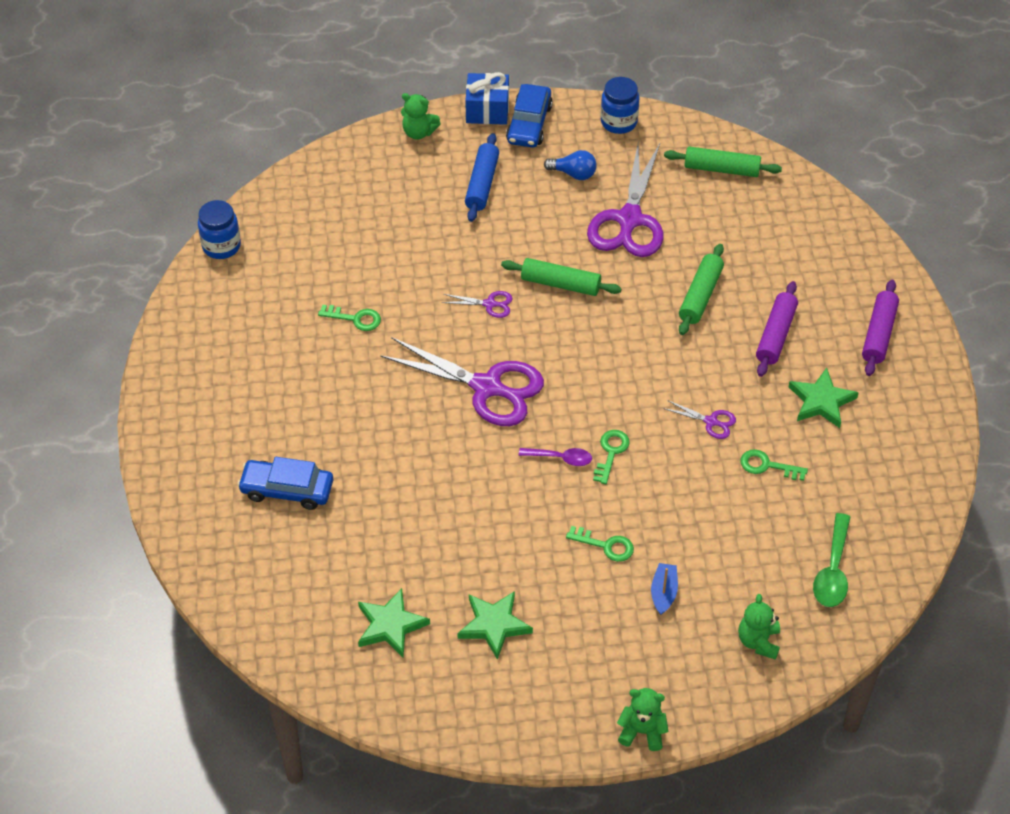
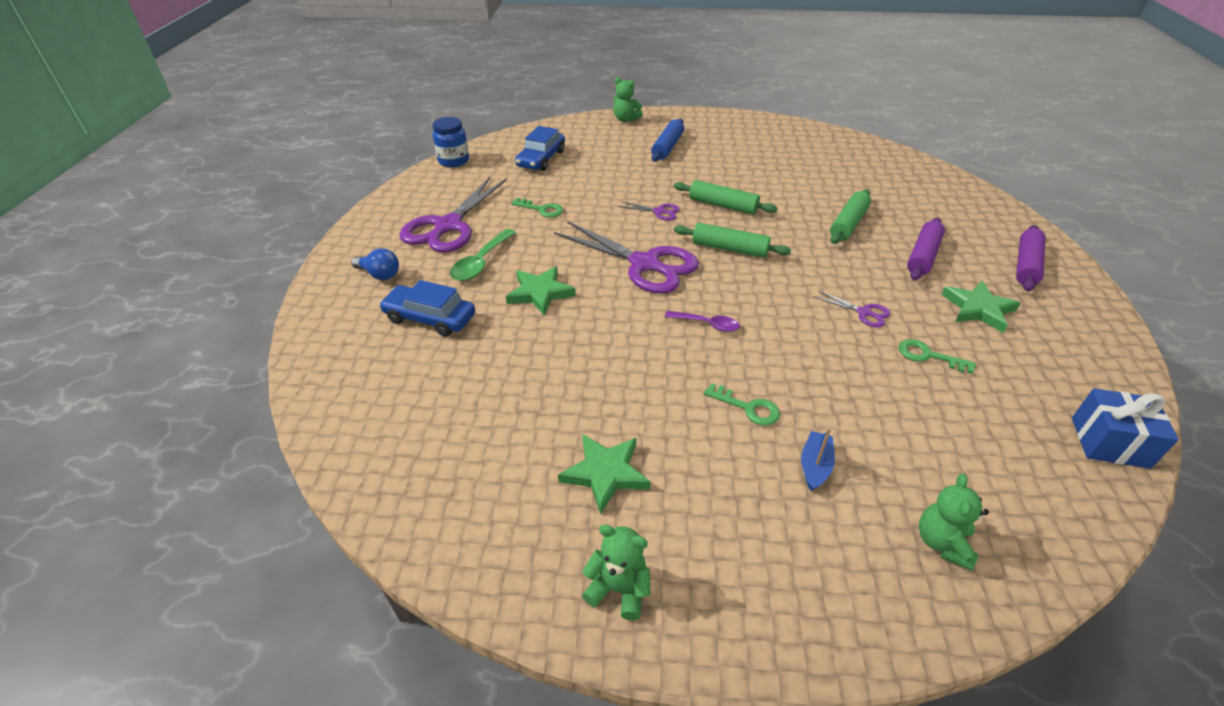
camera: 10 degrees right, 10 degrees down
(390, 625) = (485, 456): green star -> green star (540, 293)
(487, 110) = (679, 113): blue gift -> blue gift (1109, 442)
(529, 124) = (709, 122): blue car -> blue car (541, 159)
(573, 174) = (741, 148): blue light bulb -> blue light bulb (380, 274)
(611, 452) = (759, 326): green key -> none
(619, 122) = (779, 126): blue jar -> none
(629, 220) = (785, 175): purple scissors -> purple scissors (448, 226)
(642, 731) = (783, 646): green teddy bear -> green teddy bear (619, 589)
(721, 169) = (862, 155): green rolling pin -> green rolling pin (729, 249)
(833, 570) = (1026, 470): green spoon -> green spoon (481, 262)

